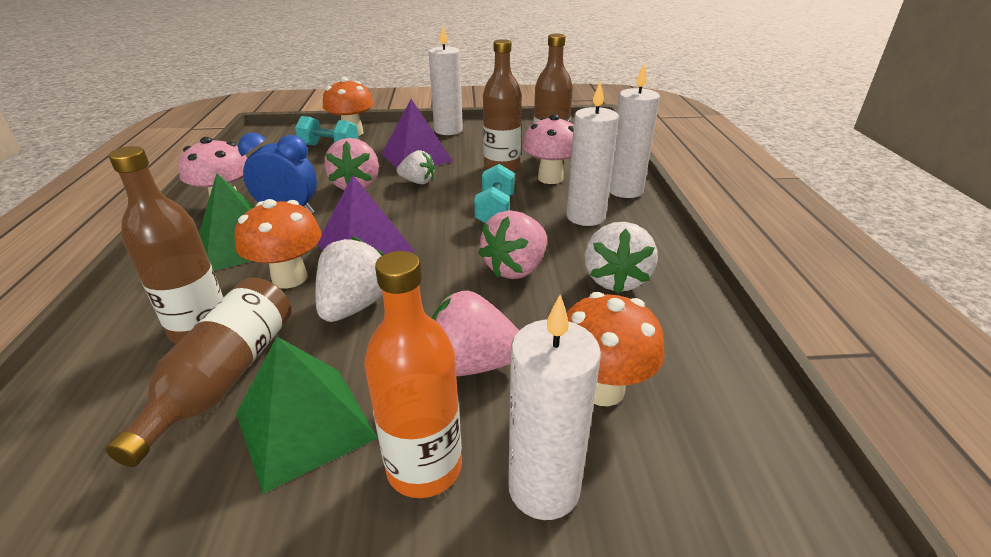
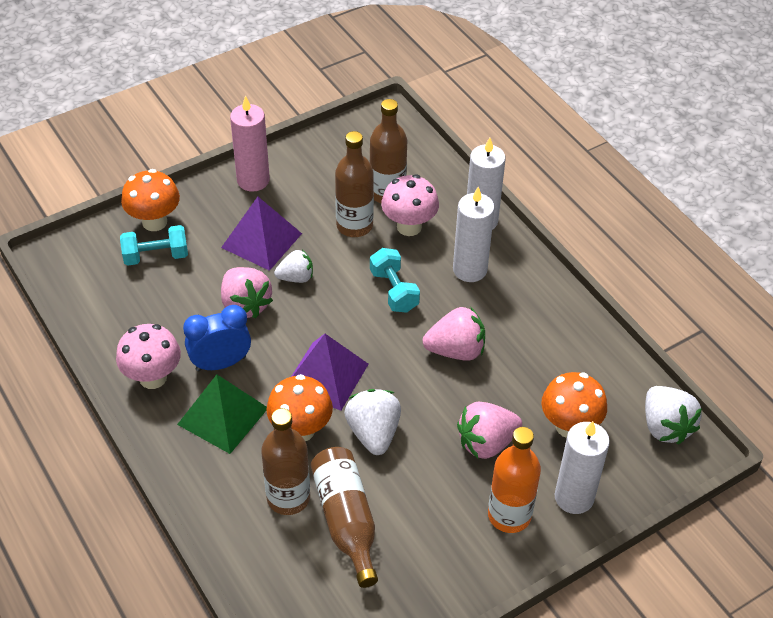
camera: 30 degrees left, 15 degrees up
(305, 425) = (425, 524): green pyramid -> none
(448, 130) = (253, 180): white candle -> pink candle
(516, 268) = (456, 350): pink strawberry -> pink strawberry turned 105 degrees counterclockwise
(615, 280) = (530, 332): white strawberry -> white strawberry (665, 426)

